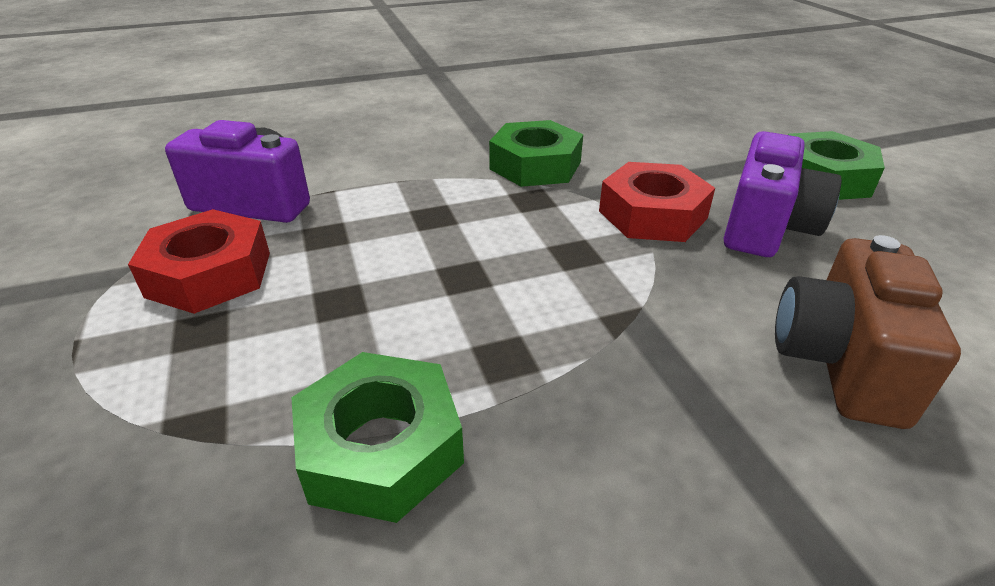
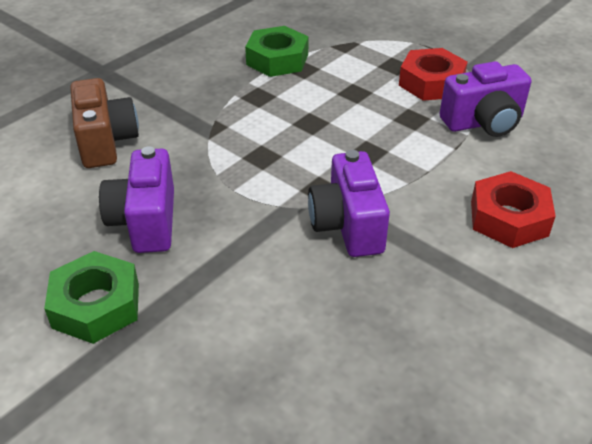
camera: 150 degrees right, 5 degrees up
(535, 165) = (347, 225): green nut -> purple camera
(652, 214) = (229, 205): red nut -> red nut (509, 218)

